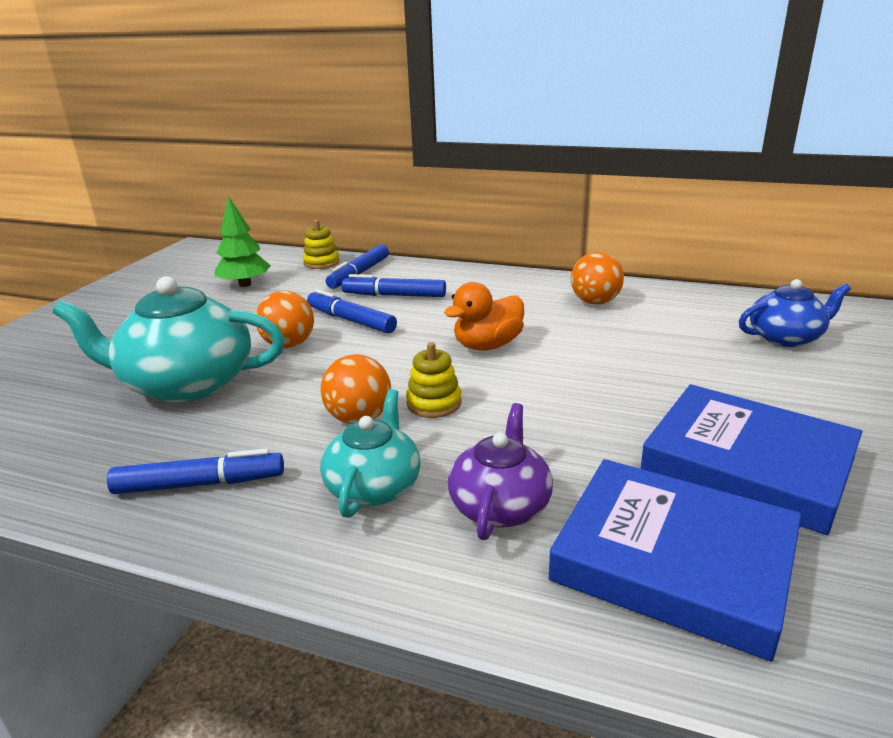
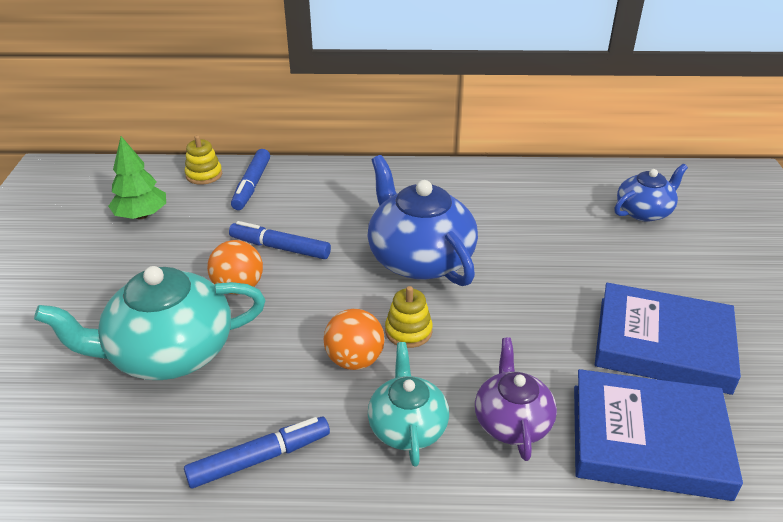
camera: 20 degrees left, 10 degrees up
(394, 295) = (303, 209): blue marker -> none
(487, 345) = (419, 258): orange duck -> blue teapot
(595, 302) = (484, 193): orange ball -> none

